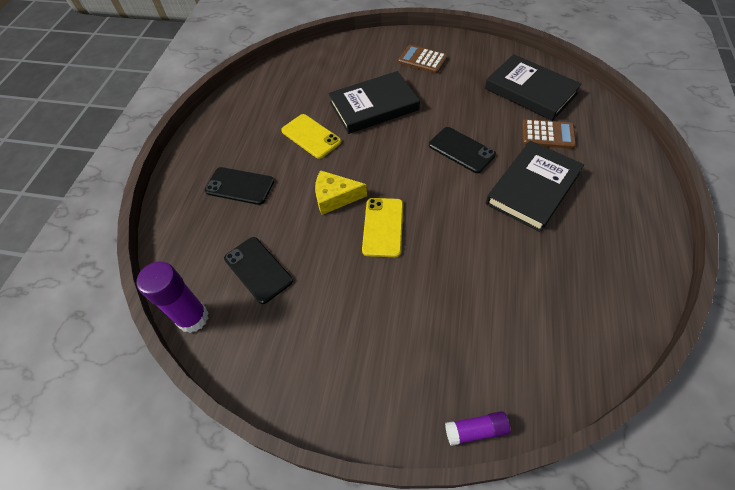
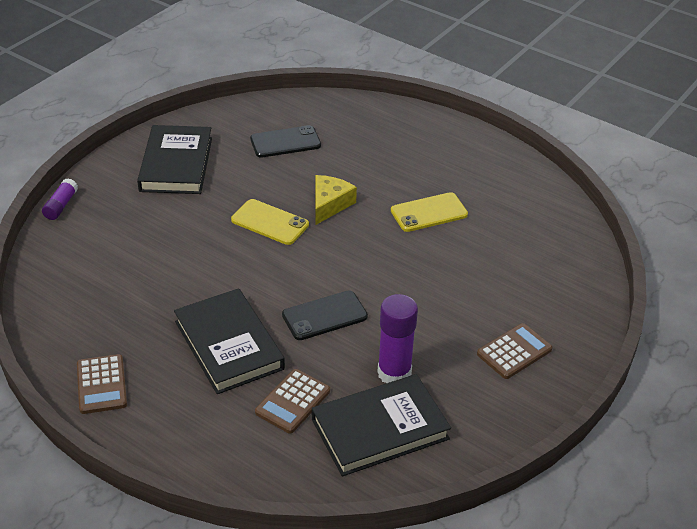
camera: 110 degrees right, 15 degrees down
(193, 318) = (268, 104): purple glue stick -> purple glue stick (394, 373)
(239, 186) = (390, 152): black phone -> none
(374, 106) = (447, 274): black book -> black book (176, 164)
(637, 244) = (101, 384): none -> brown calculator

